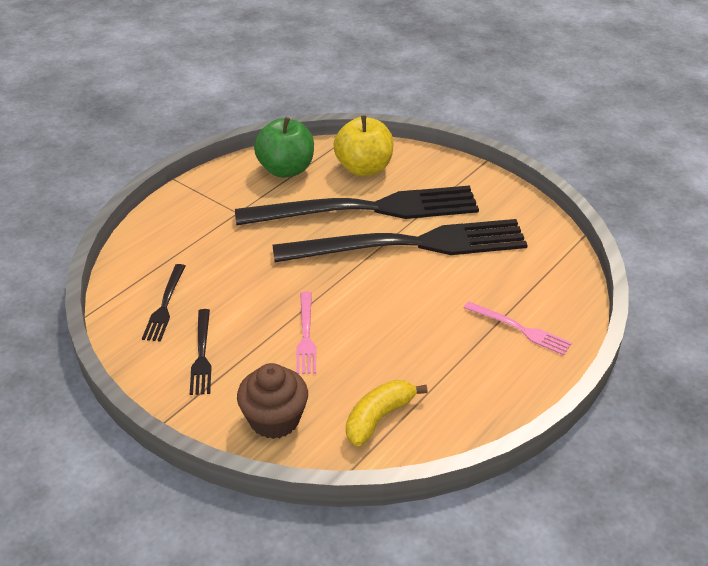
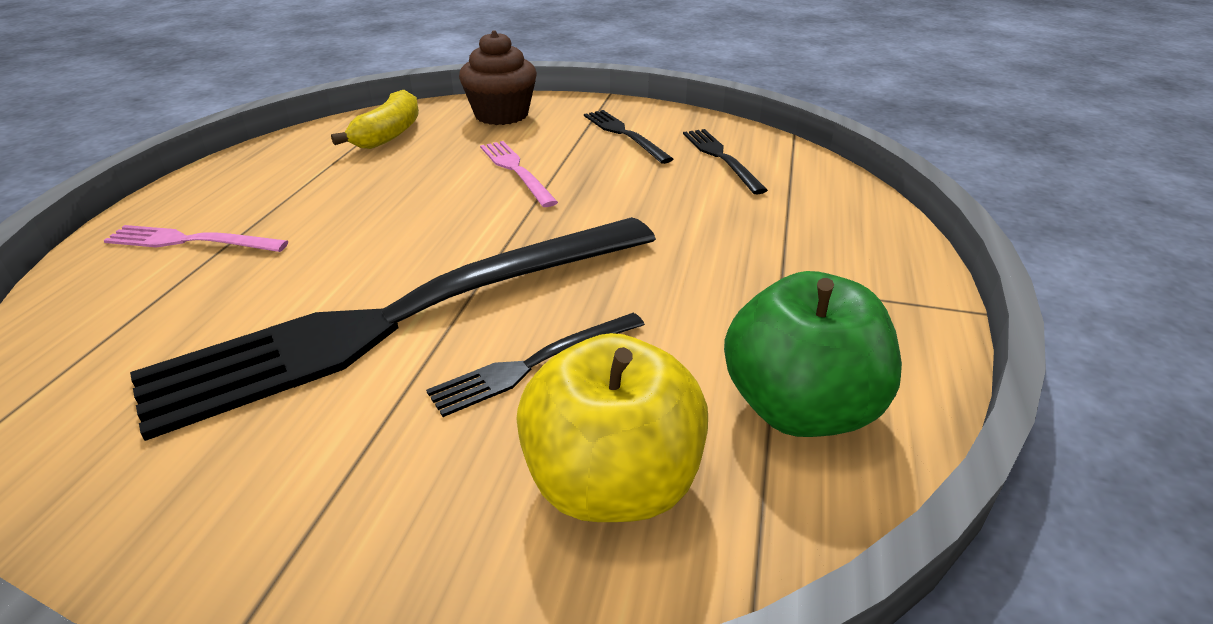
camera: 155 degrees right, 5 degrees down
(367, 209) = (534, 364): black fork -> black fork, size x0.41

